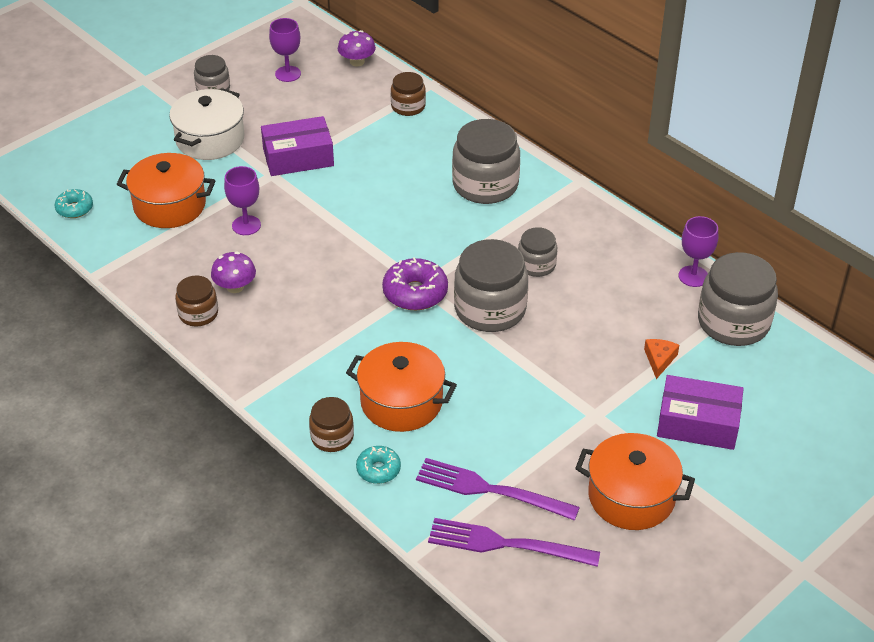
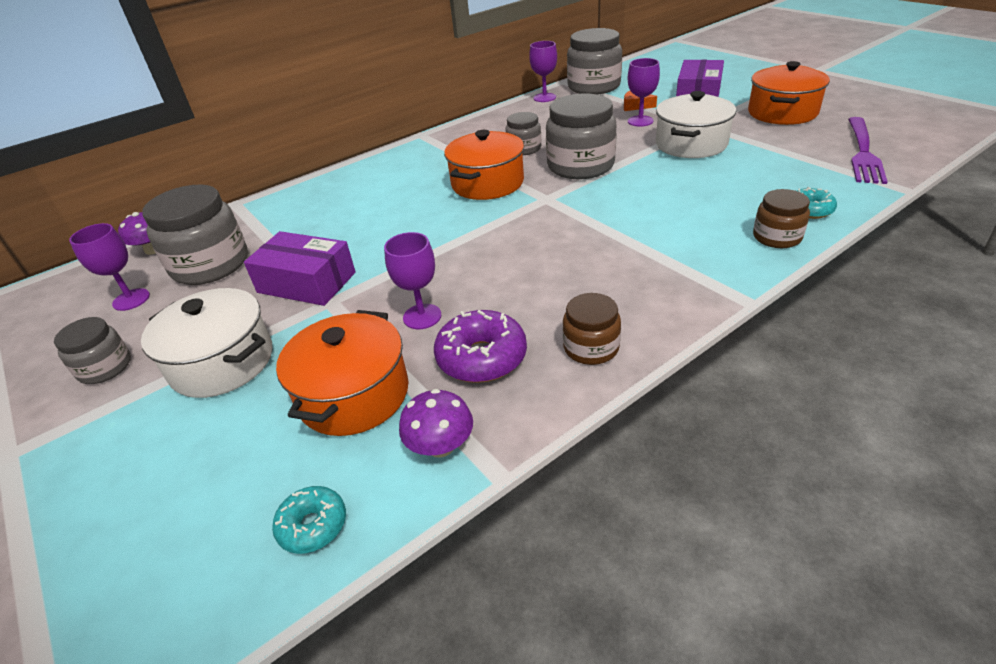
camera: 80 degrees left, 5 degrees down
(235, 287) = (539, 318): purple mushroom -> purple mushroom (441, 446)
(298, 157) = (306, 282): purple box -> purple box turned 60 degrees counterclockwise
(401, 402) = (712, 202): orange pot -> orange pot (487, 183)
(408, 106) = (262, 215): brown jar -> none
(415, 293) = (557, 201): purple donut -> purple donut (481, 357)
(485, 185) = (408, 172): grey jar -> grey jar (210, 265)
(489, 490) = (805, 160): purple fork -> none
(539, 400) = (691, 144): none -> white pot
(610, 362) = (640, 121): none -> purple goblet

